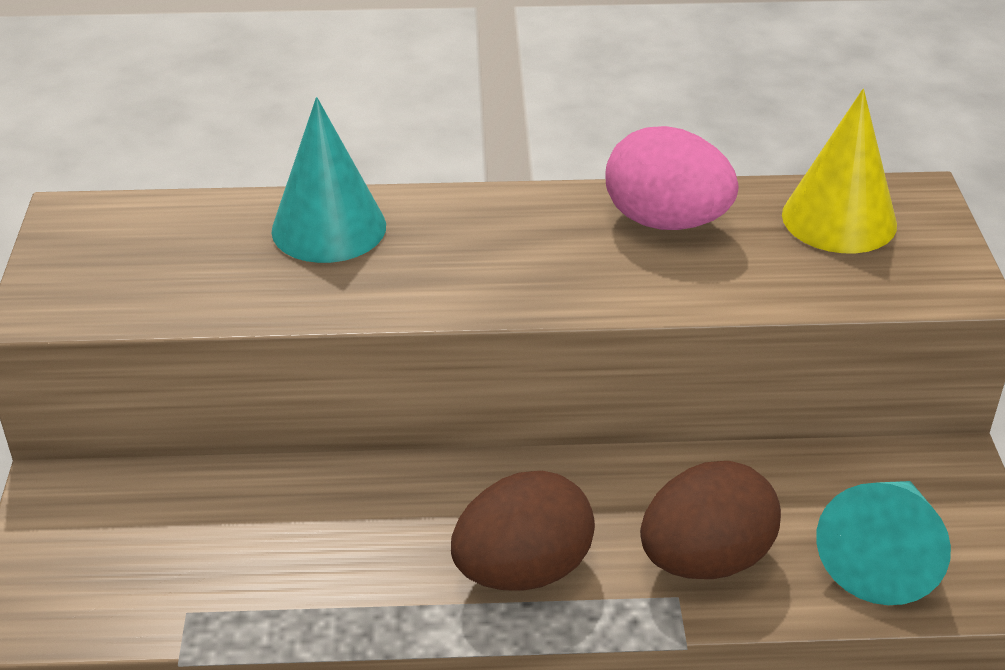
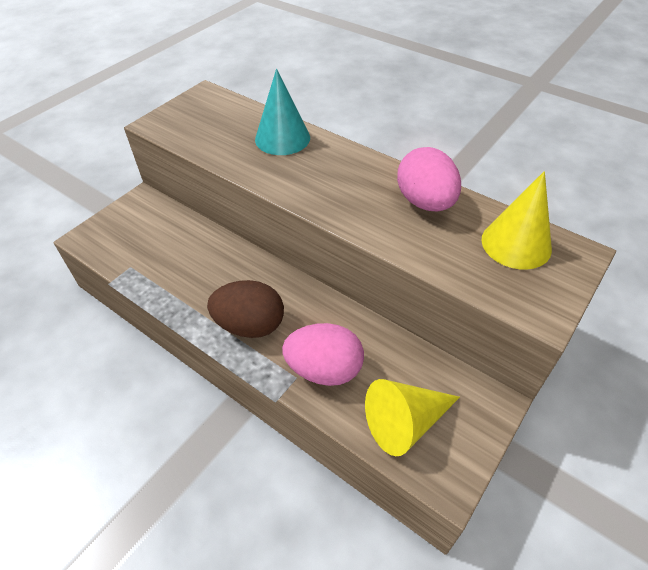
camera: 40 degrees right, 10 degrees up
(705, 560) = (324, 369): brown egg -> pink egg
(882, 555) = (405, 422): turquoise cone -> yellow cone

